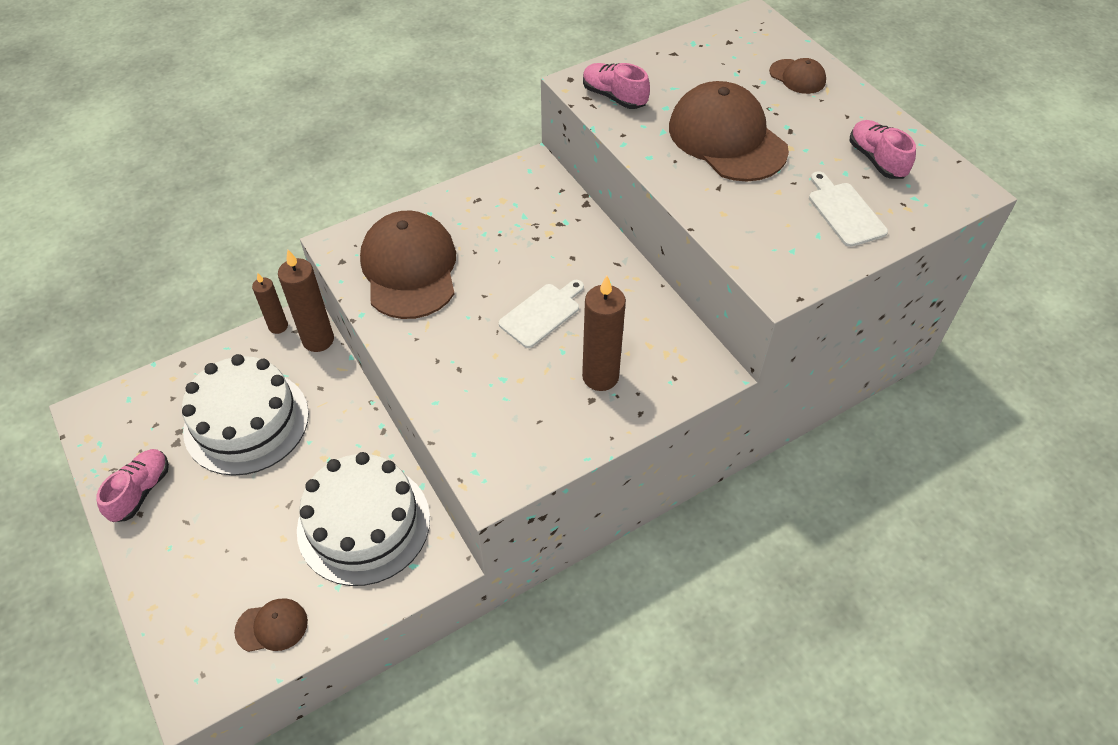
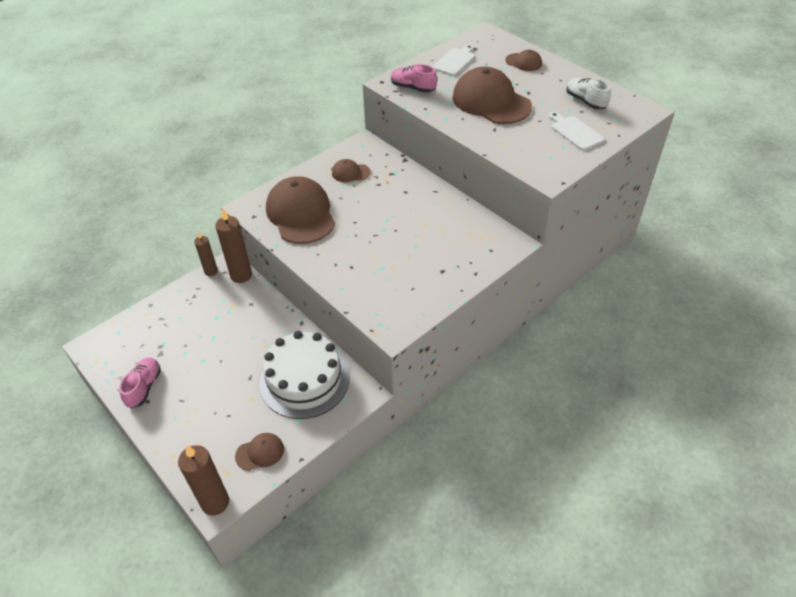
camera: 10 degrees left, 5 degrees down
(246, 422) = (206, 332): white cake -> none
(500, 212) = (350, 173): none -> brown cap
(542, 313) = (396, 227): white cutting board -> white cutting board (455, 61)
(600, 377) = (444, 257): brown candle -> brown candle (215, 502)
(876, 160) = (585, 101): pink shoe -> white shoe

